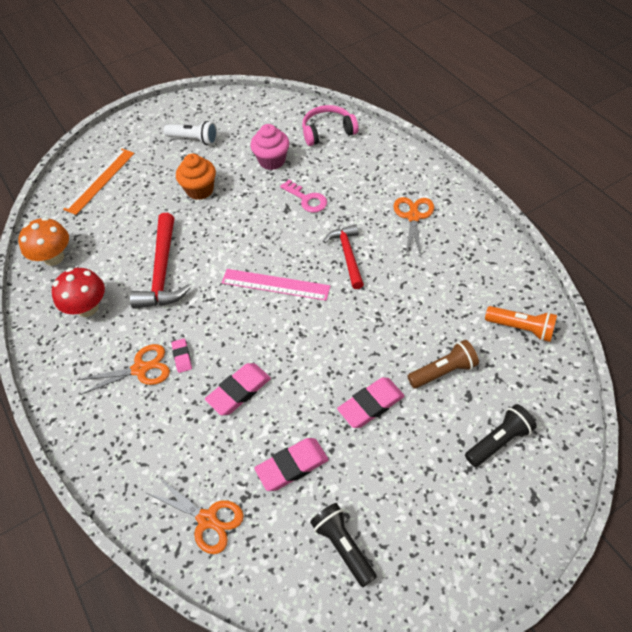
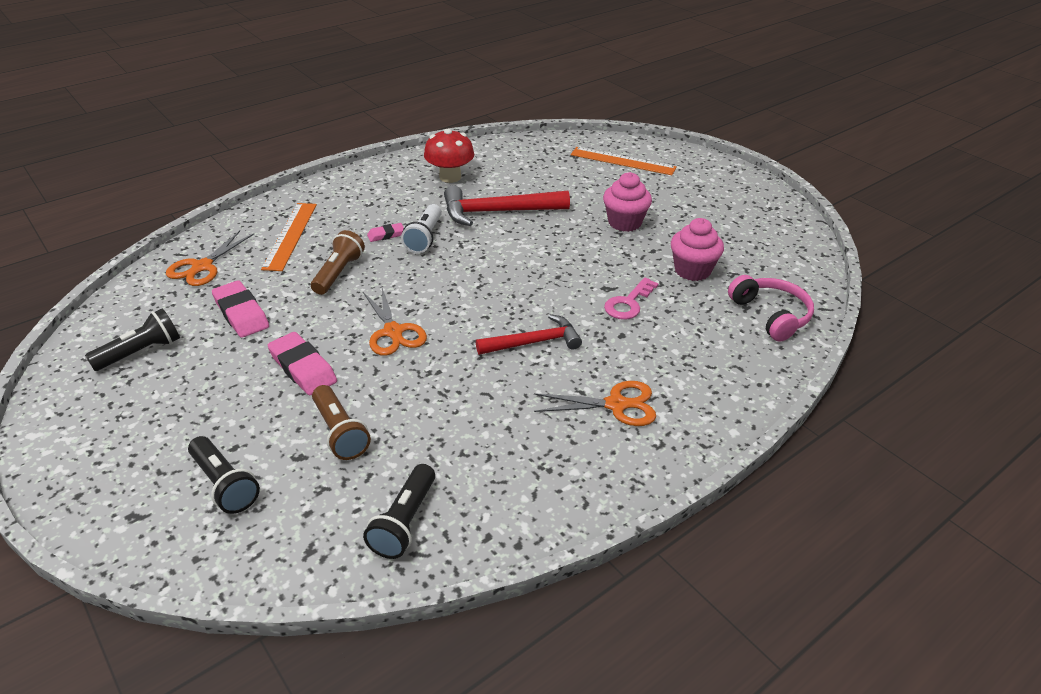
camera: 80 degrees right, 15 degrees down
(53, 257) = (512, 152): orange mushroom -> none
(140, 369) = (374, 213): orange scissors -> orange scissors (393, 332)
(165, 441) = (290, 235): none -> orange ruler
(194, 139) = (710, 210): white flashlight -> white flashlight (424, 237)
(200, 190) = (624, 222): orange cupcake -> pink cupcake
(239, 391) = (338, 273): pink eraser -> brown flashlight
(275, 284) = (482, 287): pink ruler -> none
(521, 328) = (404, 522): orange flashlight -> black flashlight

